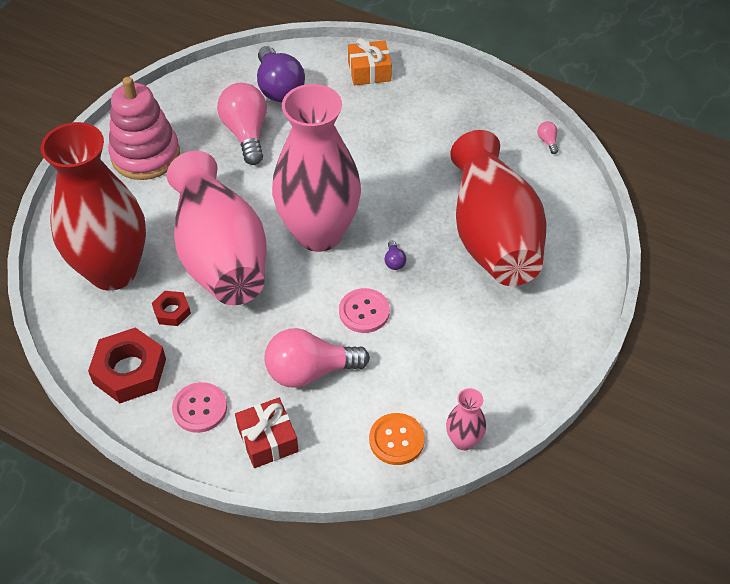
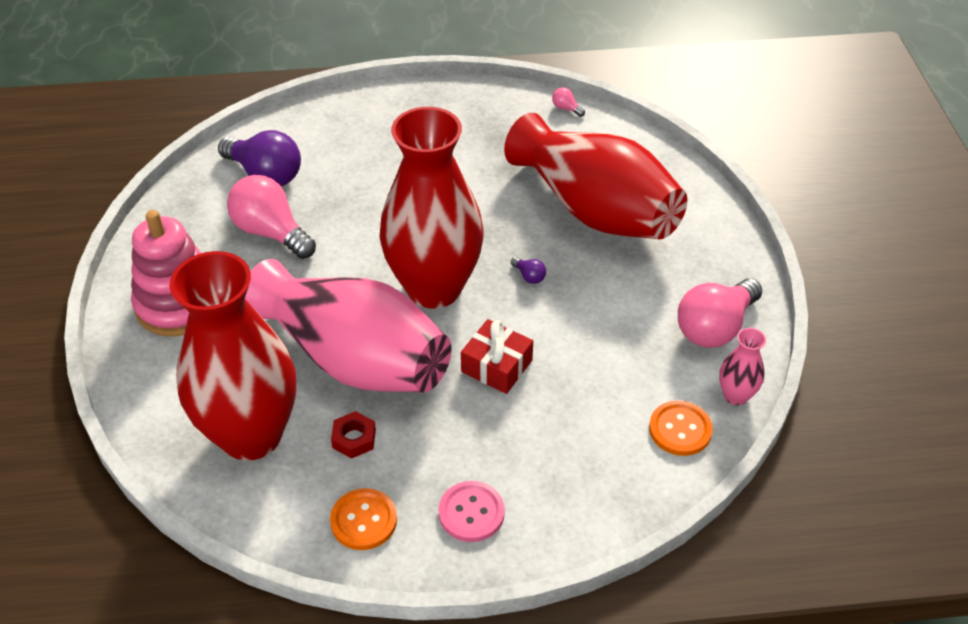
camera: 35 degrees left, 5 degrees down
(129, 371) = (363, 520): red nut -> orange button
(268, 439) = (565, 501): red gift -> red gift (496, 366)
(310, 371) = (545, 416): pink light bulb -> pink light bulb (715, 327)
(319, 233) = (434, 288): pink vase -> red vase
(364, 312) = (544, 335): pink button -> none
(369, 71) = (344, 120): orange gift -> none

